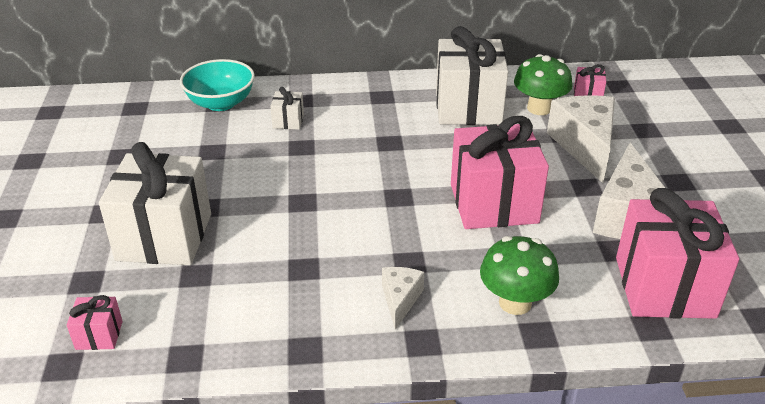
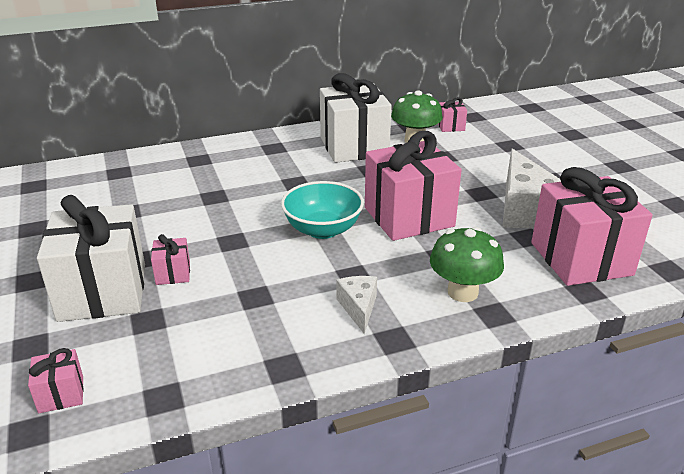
camera: 15 degrees left, 5 degrees down
(221, 103) = (121, 171): turquoise bowl -> turquoise bowl (323, 229)
(234, 228) = (173, 273): none -> pink gift
(288, 121) = (193, 177): white gift -> none
(584, 146) = (465, 163): white cheese -> none

